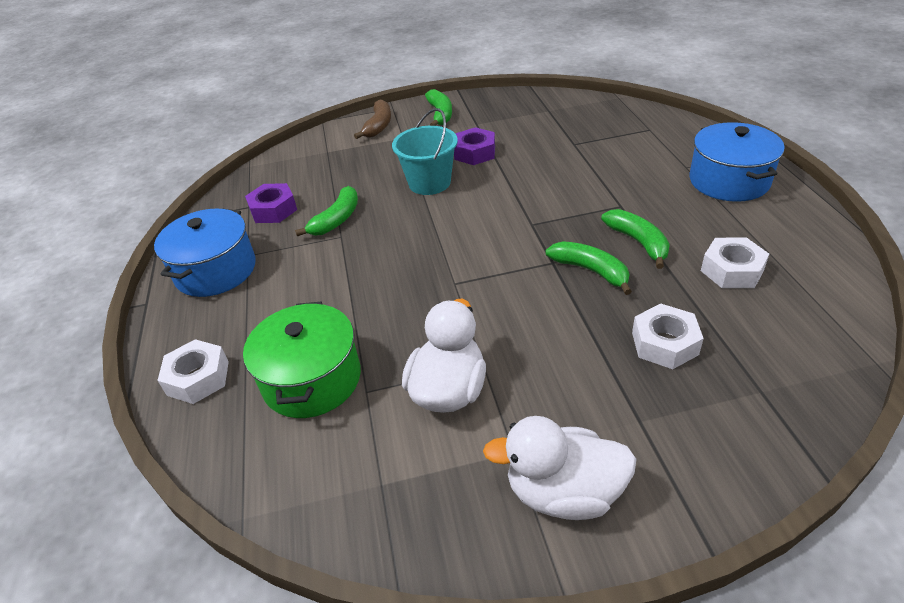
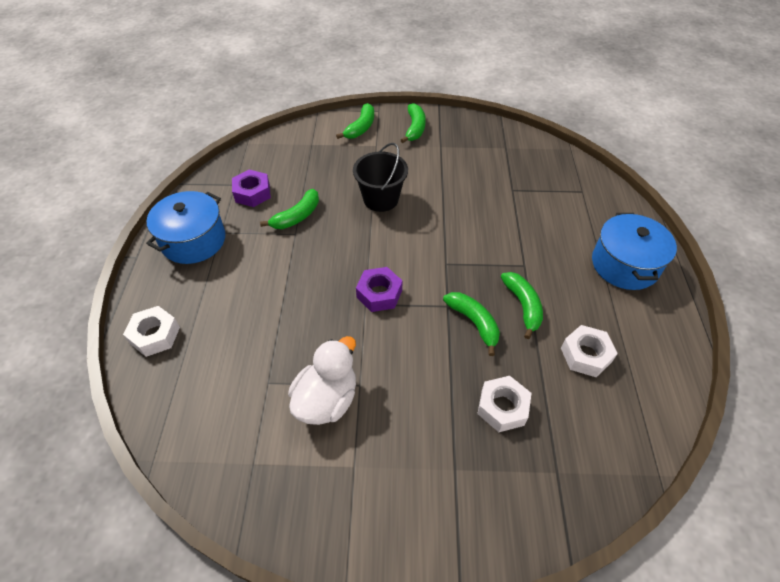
camera: 10 degrees right, 10 degrees up
(312, 379) = (233, 360): green pot -> none
(378, 126) = (361, 128): brown banana -> green banana
(429, 183) = (381, 199): turquoise bucket -> black bucket
(474, 153) = (427, 177): purple nut -> purple nut (379, 294)
(563, 492) = (376, 511): white duck -> none

